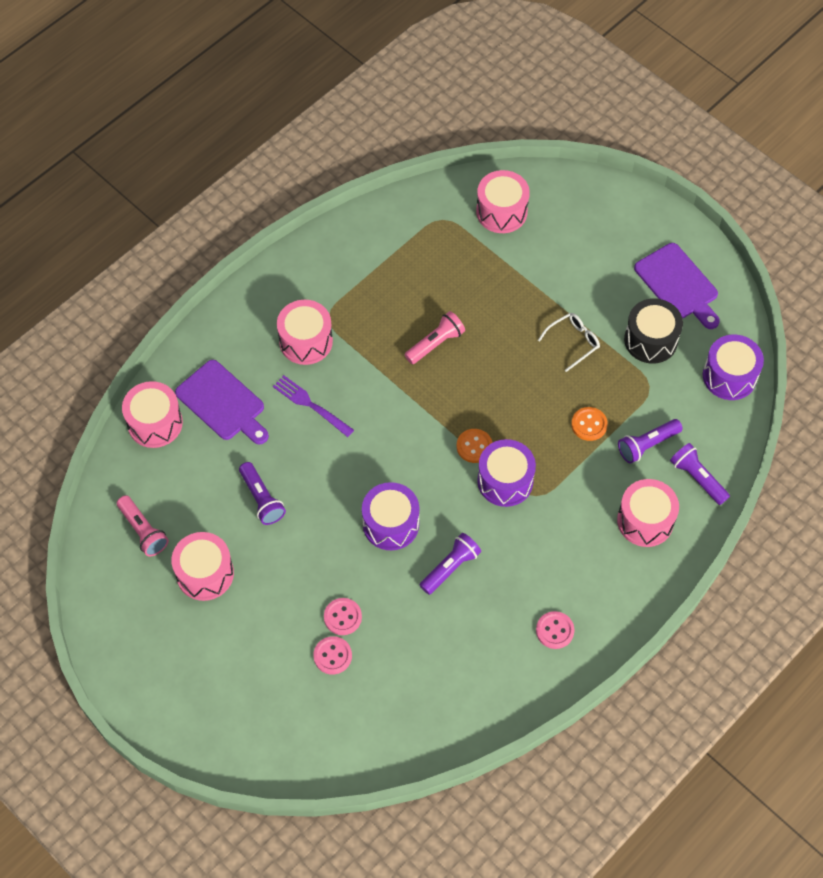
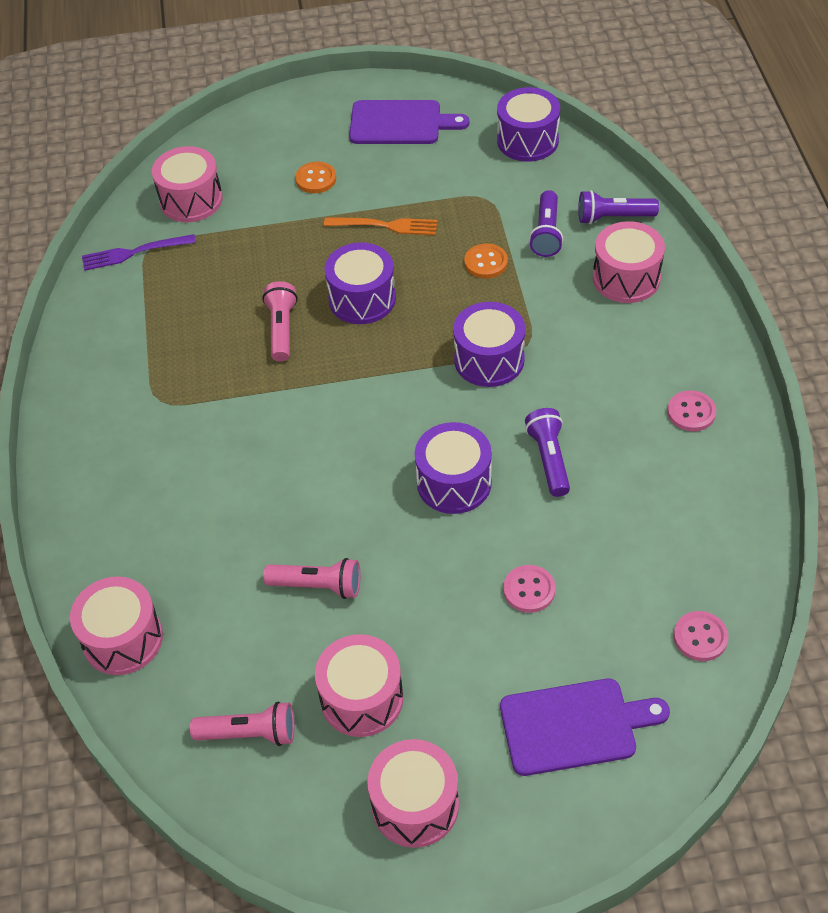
camera: 50 degrees left, 10 degrees down
(223, 403) = (164, 556): purple cutting board -> purple cutting board (574, 726)
(262, 499) = (318, 586): purple flashlight -> pink flashlight
(306, 341) = (167, 436): pink drum -> pink drum (415, 805)
(310, 405) = (246, 475): purple fork -> purple fork (133, 253)
(332, 656) = (569, 627): pink button -> pink button (700, 637)
(474, 446) = (428, 363): orange button -> orange button (316, 179)
(497, 372) = (362, 299): none -> purple drum
(573, 342) = (386, 225): white glasses -> orange fork
(650, 340) = (438, 171): black drum -> none

